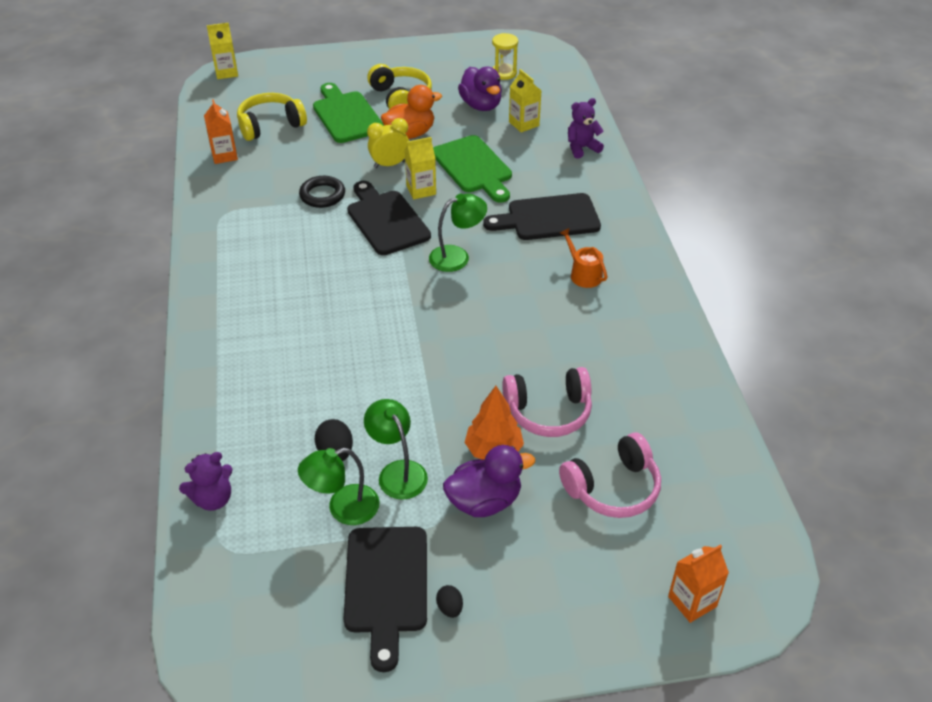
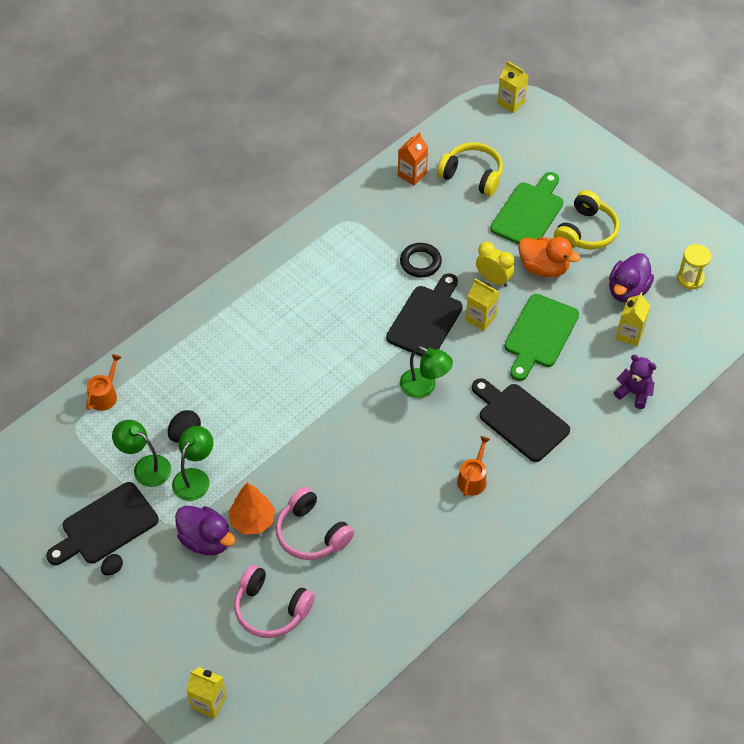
camera: 55 degrees right, 10 degrees up
(213, 499) = (105, 395): purple teddy bear -> orange watering can
(692, 601) = (209, 702): orange carton -> yellow carton

